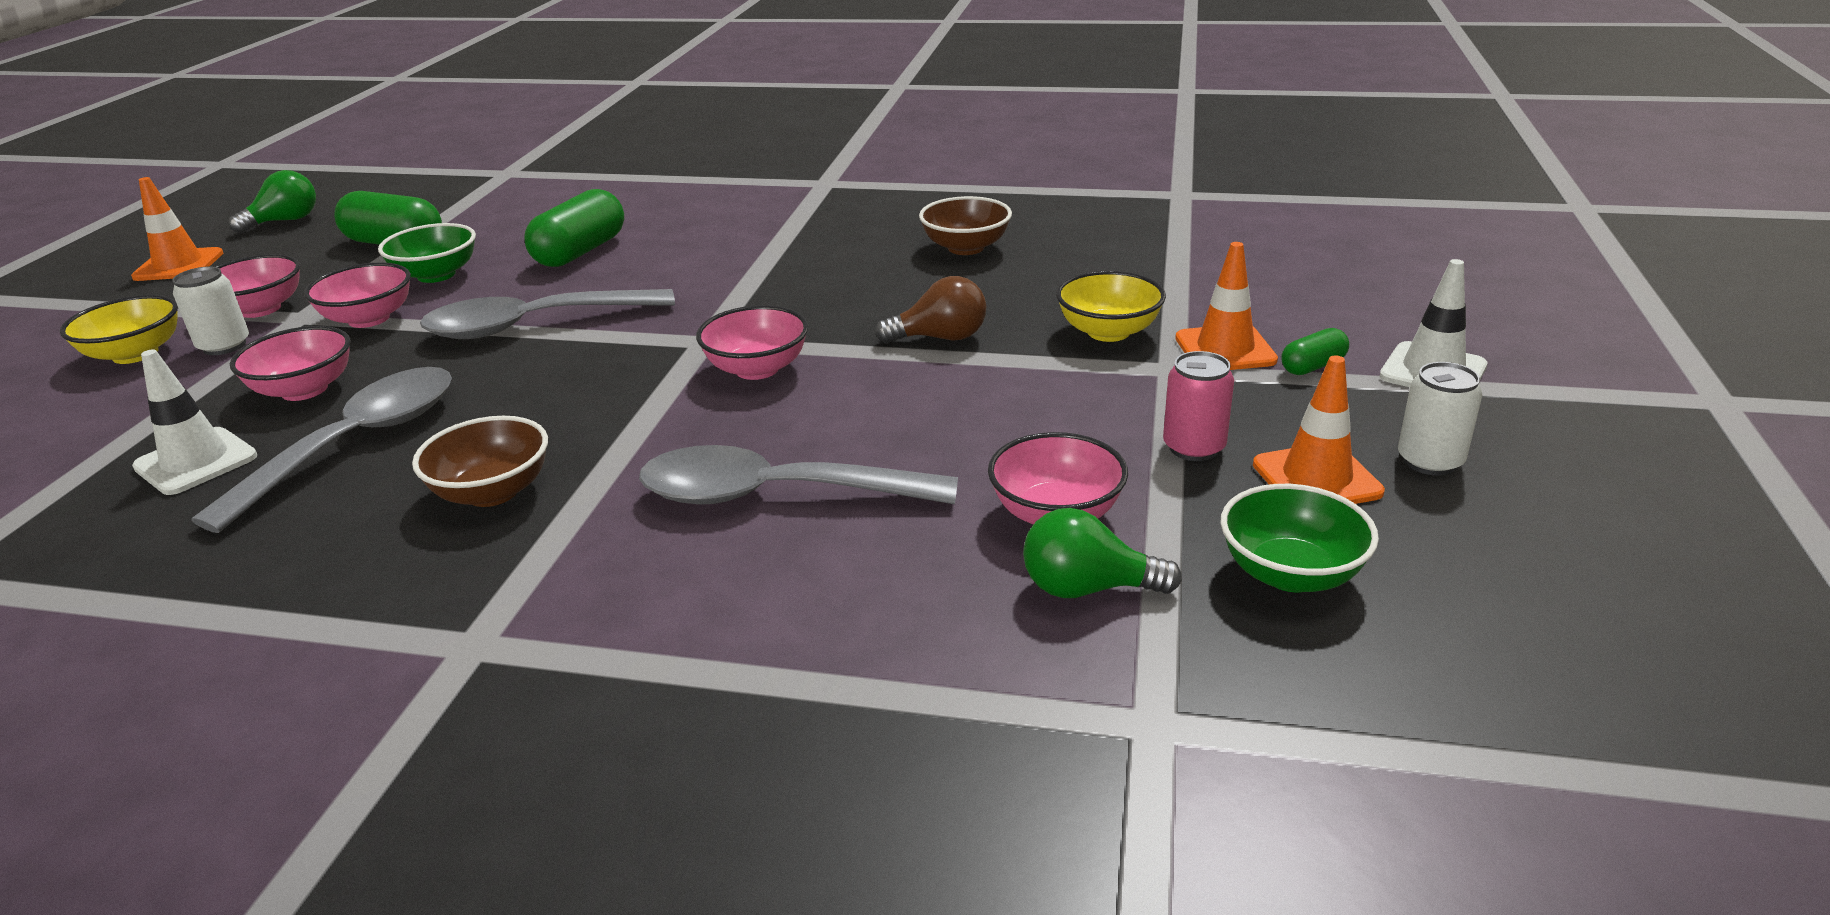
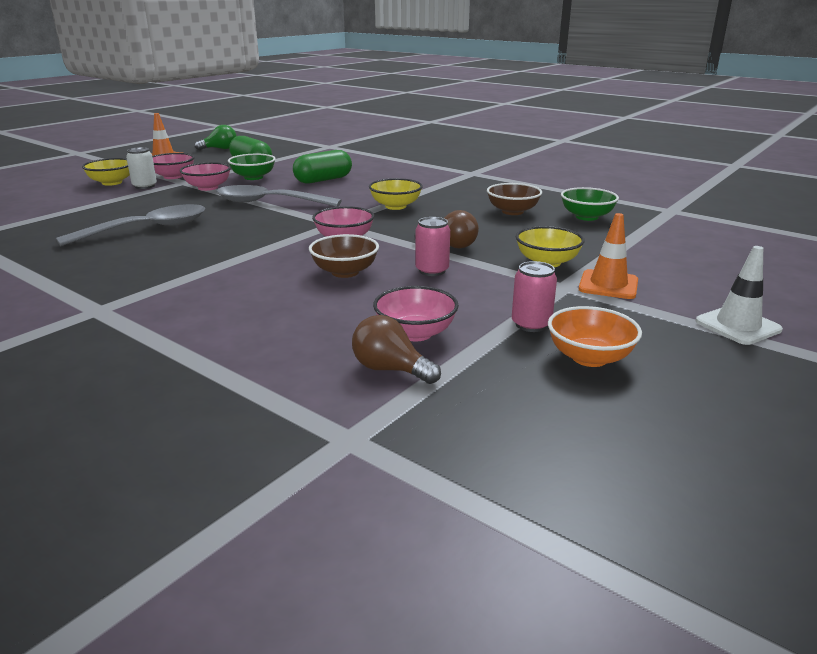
camera: 25 degrees right, 5 degrees down
(196, 462) = (85, 222): white traffic cone -> none
(304, 390) = (153, 207): pink bowl -> none
(492, 492) = (175, 258): brown bowl -> brown bowl (345, 272)
(771, 280) = (395, 206): none -> yellow bowl
(774, 495) = (288, 289): grey spoon -> none
(962, 393) = (432, 271): none -> pink can
(1087, 588) = (390, 369): green light bulb -> brown light bulb
(1290, 573) = (515, 397): green bowl -> green bowl (586, 217)
(1313, 366) = (655, 305): green capsule -> none
(1316, 478) = (589, 357): orange traffic cone -> orange bowl
(1429, 461) = (677, 369): white can -> none

